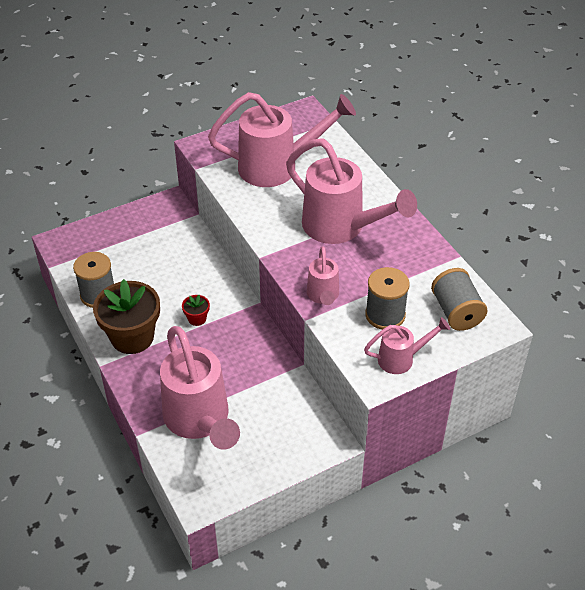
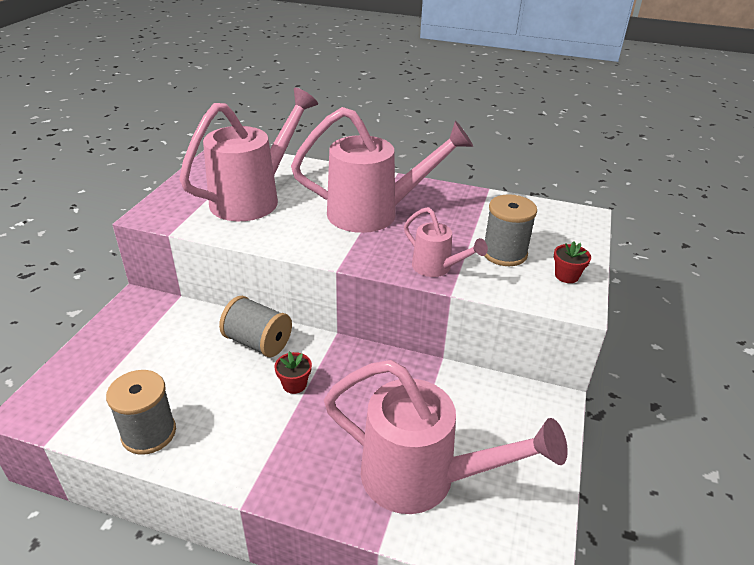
camera: 45 degrees left, 10 degrees down
(132, 337) = (244, 449): brown flower pot -> none
(402, 359) = (566, 276): pink watering can -> red flower pot
(456, 312) = (546, 223): grey spool -> grey spool (258, 342)

